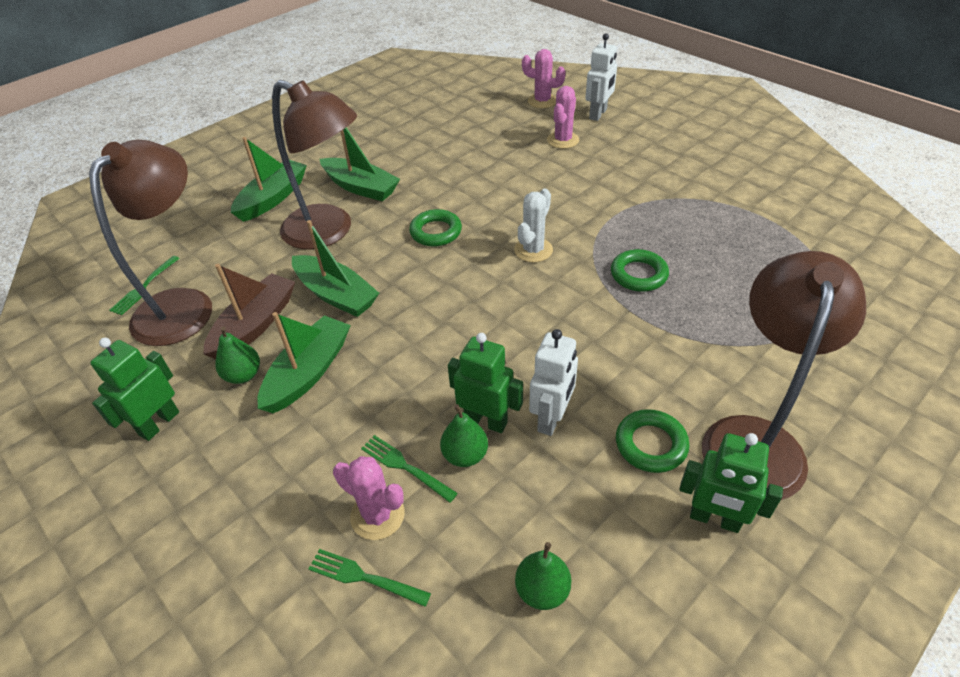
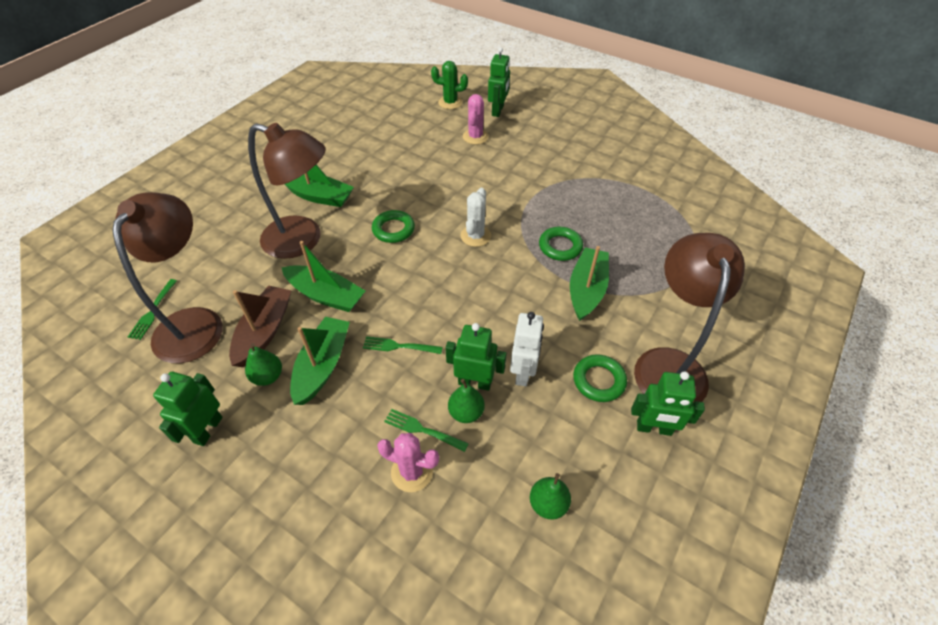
camera: 15 degrees left, 5 degrees up
(273, 198) = (244, 214): green boat -> green boat (586, 290)
(364, 577) = (415, 521): green fork -> green fork (399, 346)
(542, 101) = (450, 102): pink cactus -> green cactus
(598, 114) = (498, 111): white robot -> green robot

